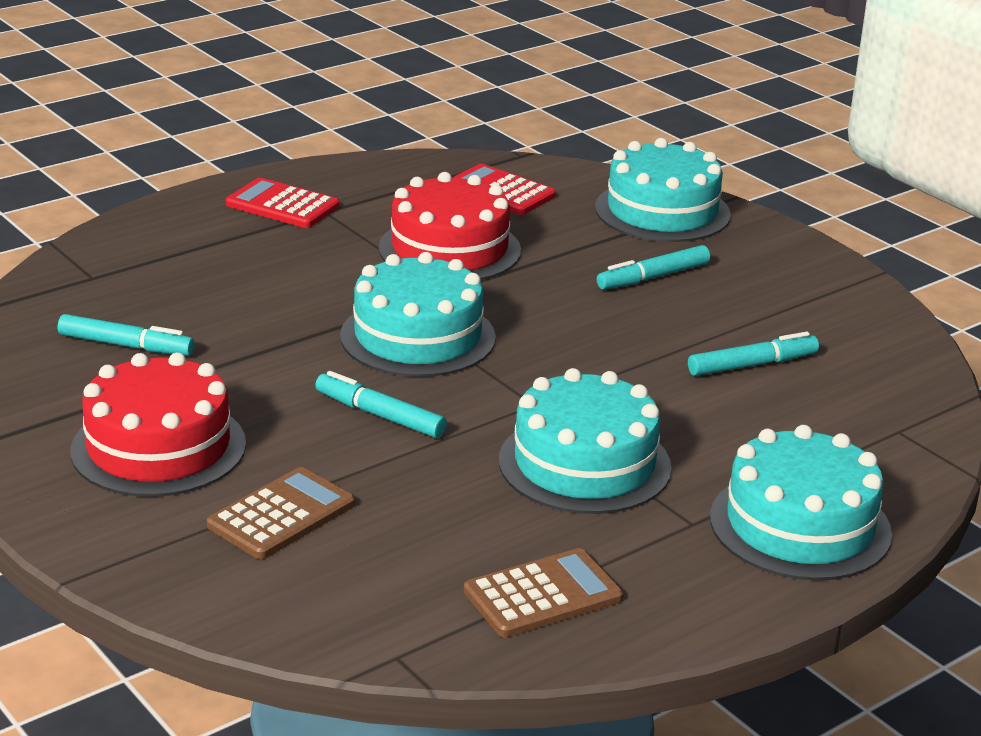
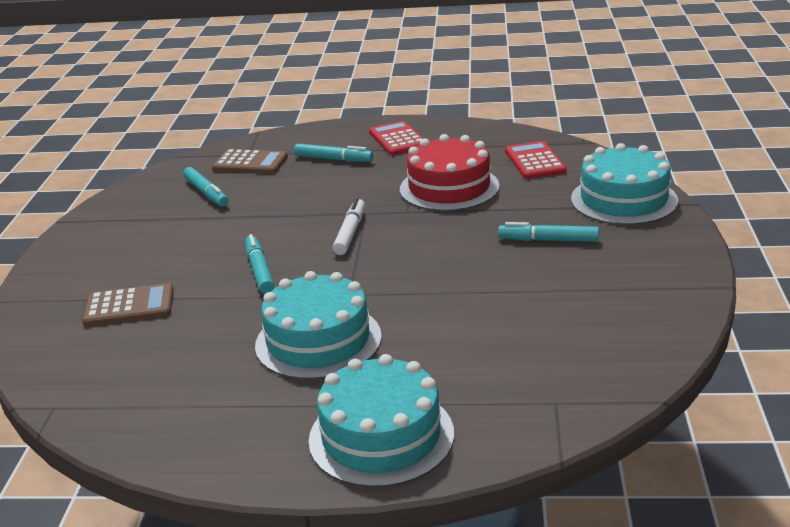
camera: 45 degrees right, 0 degrees up
(158, 447) = (137, 249): red cake -> none
(418, 337) = (350, 233): turquoise cake -> white marker
(543, 595) = (171, 408): brown calculator -> brown calculator (250, 163)
(751, 365) = (522, 318): turquoise marker -> turquoise marker (333, 159)

